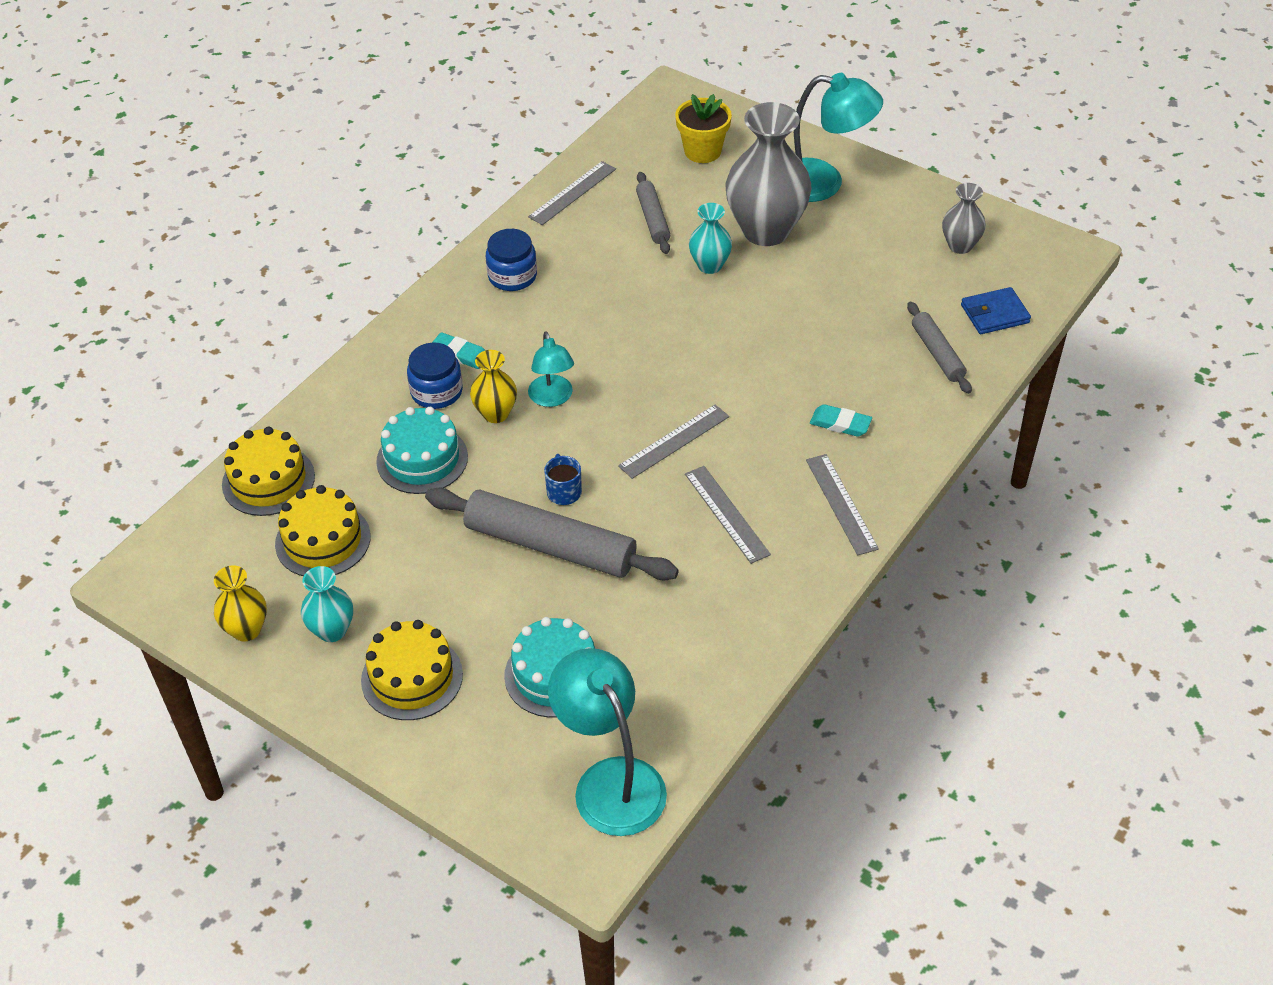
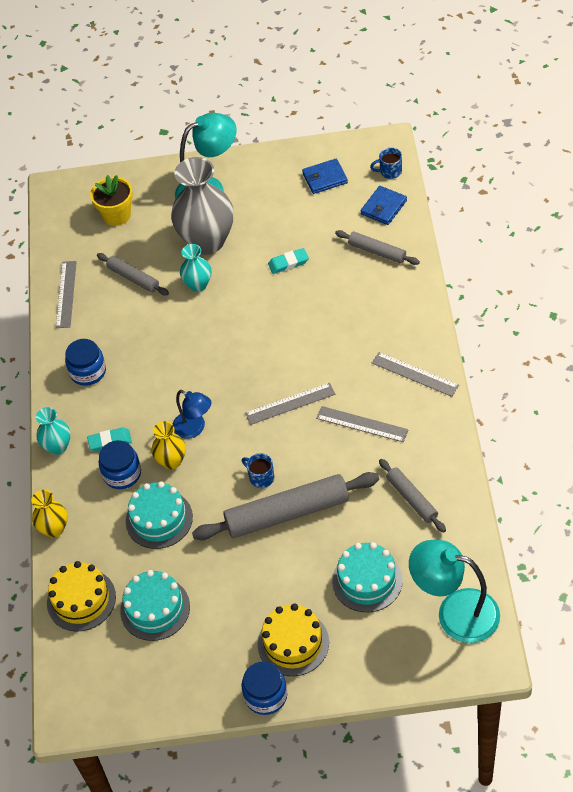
camera: 35 degrees left, 5 degrees up
(246, 630) = (170, 692): yellow vase -> yellow vase (54, 529)
(323, 540) = (155, 608): yellow cake -> turquoise cake
(328, 707) = (266, 695): none -> blue jar
(332, 630) = (219, 653): turquoise vase -> turquoise vase (58, 447)
(552, 398) = (194, 428): turquoise lamp -> blue lamp
(674, 441) = (290, 404): grey ruler -> grey ruler turned 60 degrees clockwise
(695, 628) = (411, 499): none -> grey rolling pin
(840, 423) = (368, 329): turquoise eraser -> turquoise eraser (288, 263)
(960, 246) = (325, 178): grey vase -> blue wallet
(1042, 283) = (390, 171): none -> blue mug

